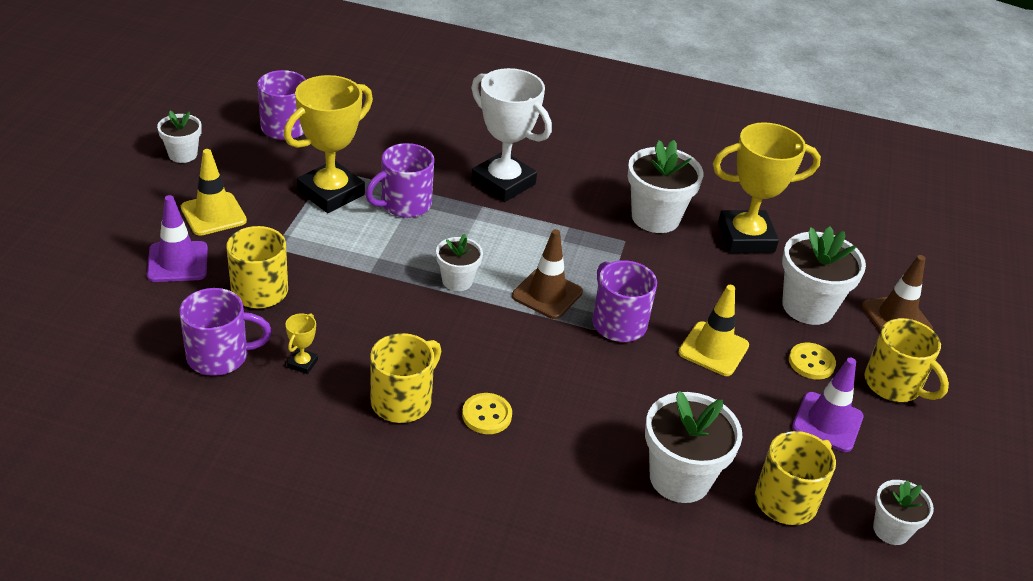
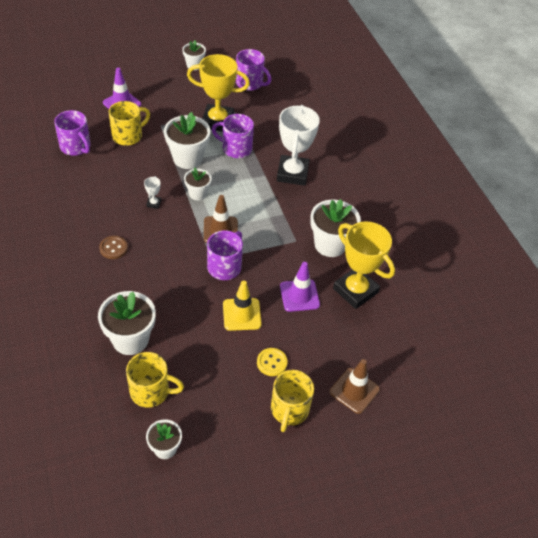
camera: 55 degrees right, 10 degrees up
(213, 214) = (163, 96): yellow traffic cone -> none
(302, 363) = (93, 173): yellow trophy -> none
(403, 400) = (98, 216): yellow mug -> none
(434, 331) = (154, 203): none -> white trophy
(487, 415) = (113, 248): yellow button -> brown button
(808, 306) = (321, 343): white flower pot -> white flower pot (188, 158)
(827, 422) = (227, 388): purple traffic cone -> purple traffic cone (299, 295)

